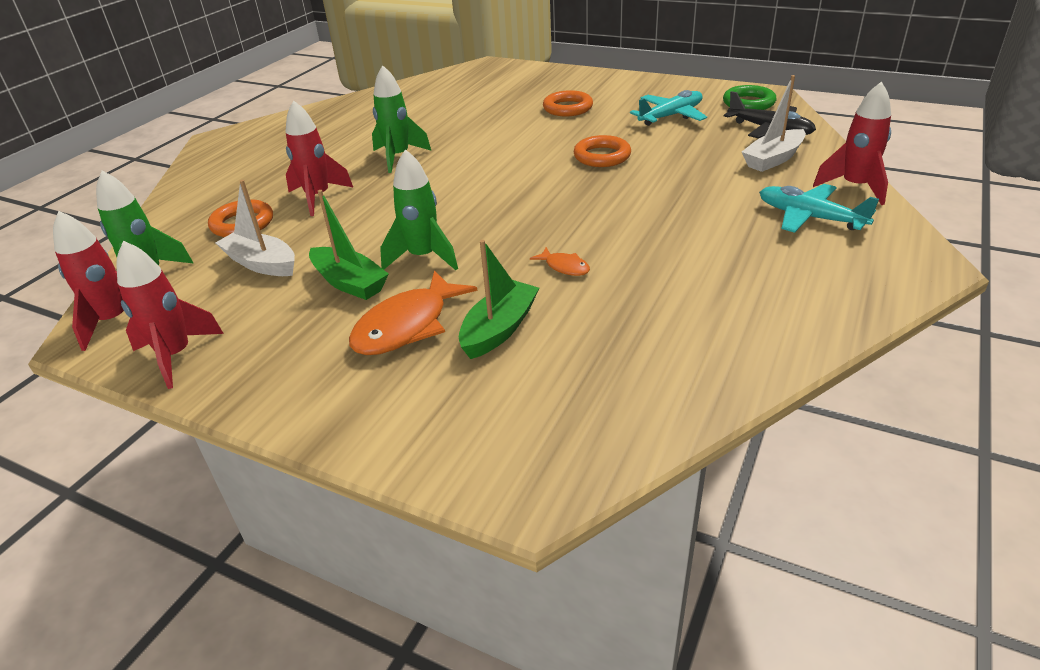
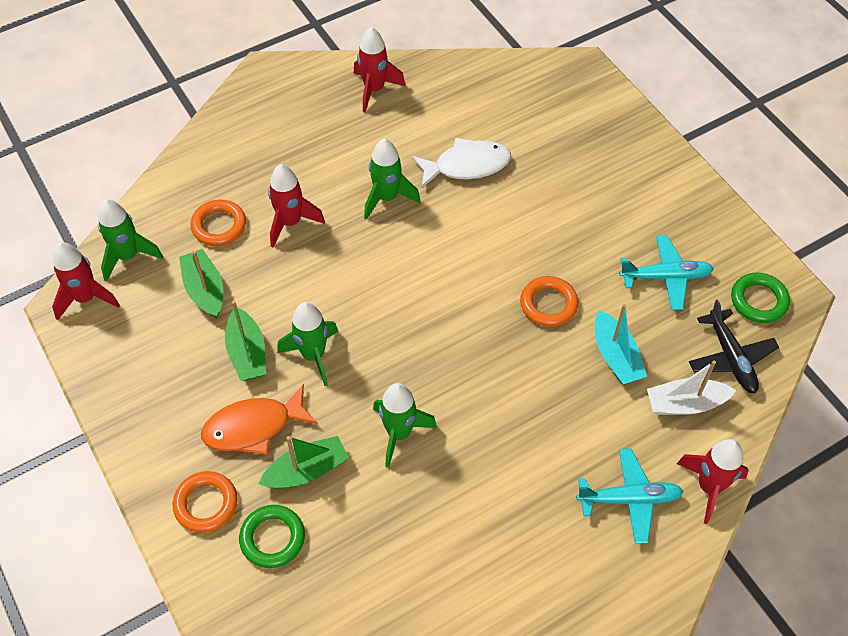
camera: 30 degrees right, 20 degrees up
(176, 356) = (105, 362): red rocket -> red rocket (374, 89)
(262, 264) = (205, 290): white boat -> green boat
(450, 123) = (466, 165): none -> white fish
(516, 394) = (272, 538): none -> green ring
(564, 267) = (399, 433): orange fish -> green rocket
(567, 108) = (587, 203): orange ring -> orange ring (206, 504)
(689, 159) = (615, 356): none -> turquoise boat
(809, 217) = (629, 499): turquoise plane -> turquoise plane turned 105 degrees clockwise

